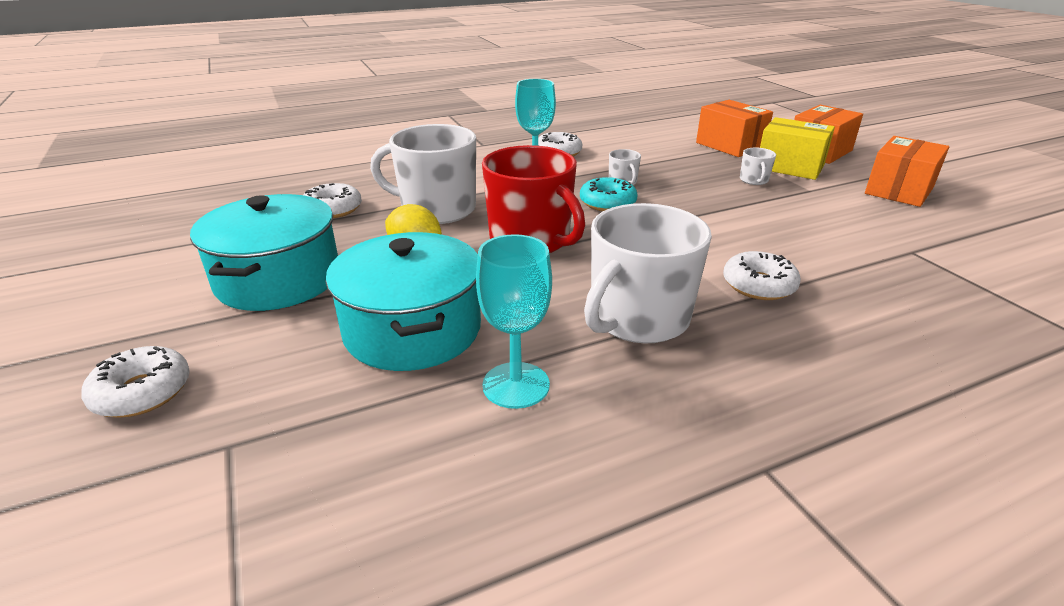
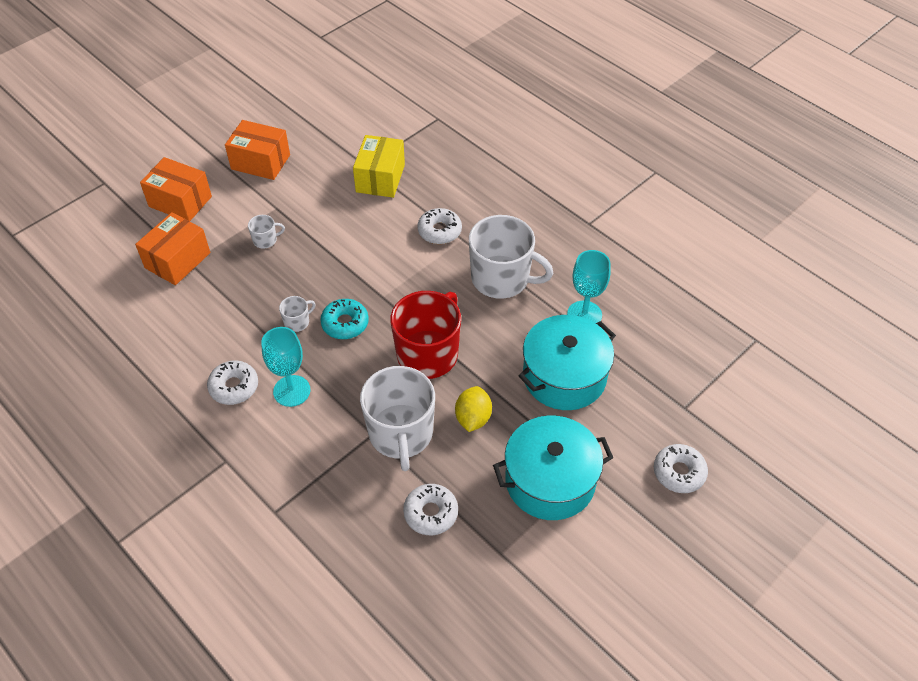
camera: 110 degrees left, 20 degrees up
(790, 166) = (225, 219): yellow box -> yellow box (380, 178)

